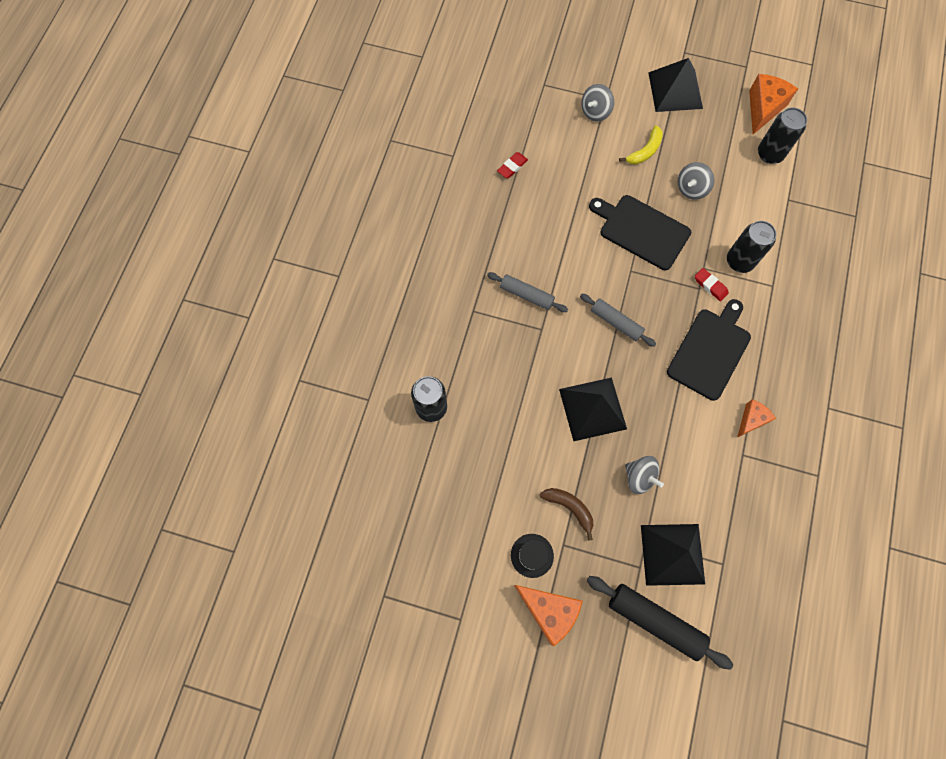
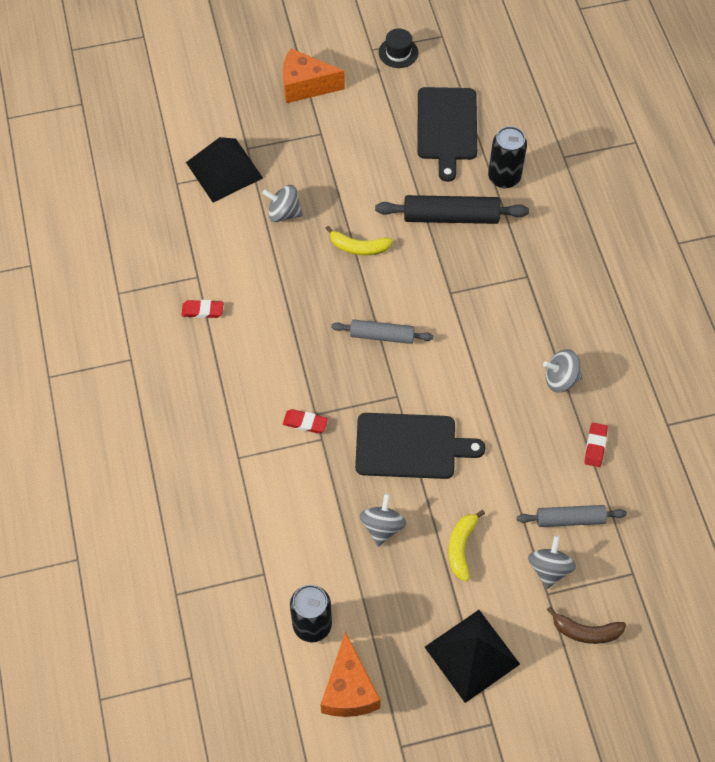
camera: 150 degrees right, 10 degrees down
(503, 222) = (560, 379): none -> grey spinning top
(526, 295) = (486, 317): grey rolling pin -> grey rolling pin (570, 519)
(532, 555) = (342, 114): black hat -> black hat (398, 52)
(570, 508) = (331, 161): brown banana -> brown banana (585, 631)
(592, 408) = (358, 247): black pyramid -> yellow banana
(655, 620) = (215, 119): black rolling pin -> black rolling pin (451, 217)
(710, 351) = (273, 355): black cutting board -> black cutting board (446, 127)
(739, 261) = (286, 467): black can -> none
(751, 420) = (202, 311): orange cheese -> red eraser

